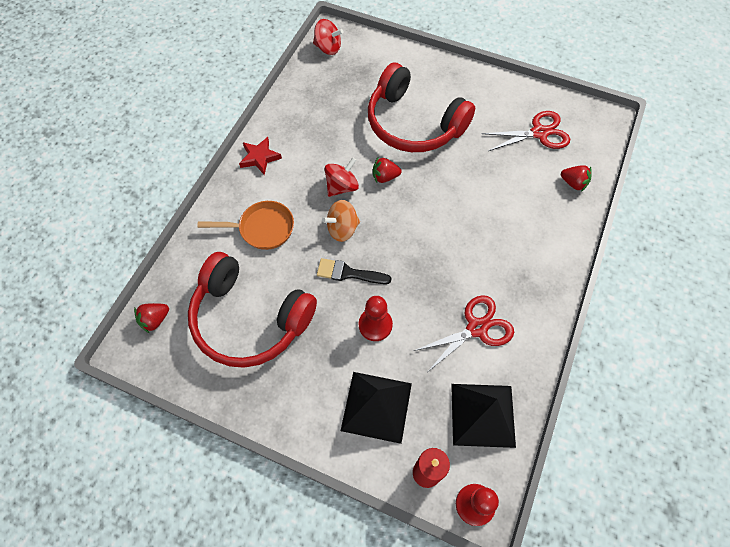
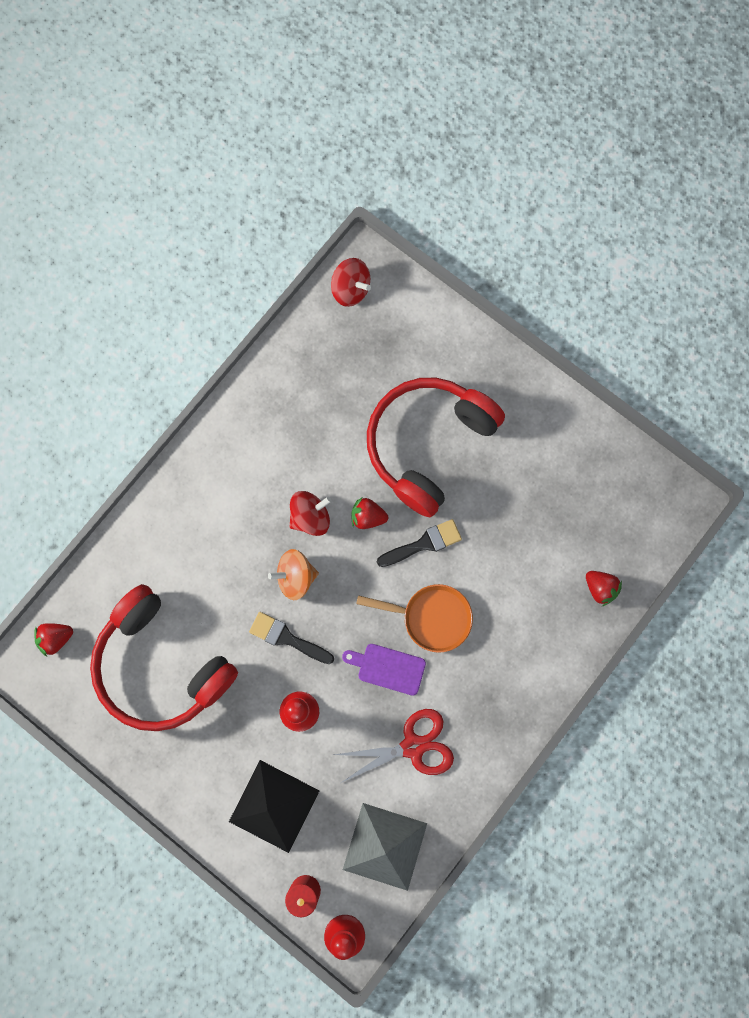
camera: 15 degrees right, 15 degrees up
(259, 157) = (219, 447): red star -> none
(262, 228) = (200, 551): orange pan -> orange pan (431, 617)
(413, 123) = (428, 445): red headphones -> red headphones turned 75 degrees clockwise
(433, 184) = (424, 543): none -> black brush
(436, 275) = (388, 668): none -> purple cutting board
(482, 415) = (384, 846): black pyramid -> grey pyramid
(539, 133) = (586, 502): red scissors -> none

